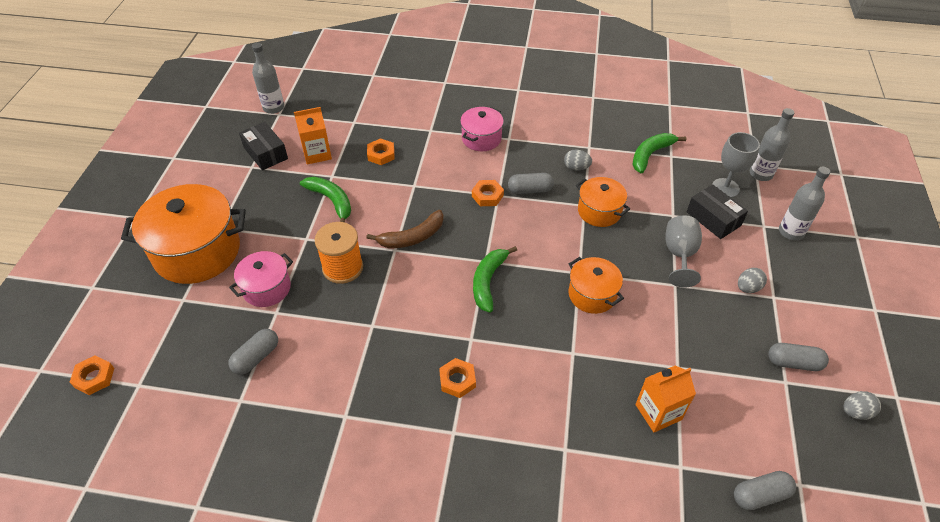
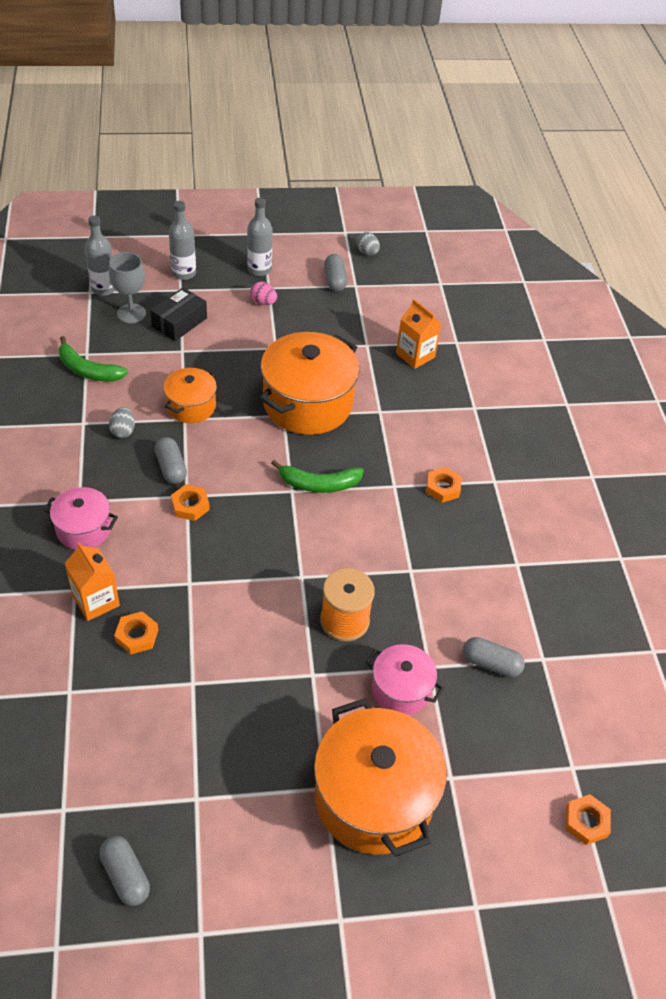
camera: 110 degrees left, 0 degrees up
(265, 153) = (162, 790): black box -> none
(273, 107) = (47, 825): grey bottle -> grey bottle (259, 269)
(317, 154) = (150, 717): orange carton -> orange carton (96, 601)
(331, 201) = (240, 667): green banana -> none
(412, 237) = (277, 564): brown banana -> none
(592, 294) = (307, 403): orange pot -> orange pot, size x1.86
(679, 255) = (236, 345): grey goblet -> none
(748, 288) = (263, 302): grey egg -> pink egg
(760, 495) = (458, 302): grey capsule -> grey capsule (126, 875)

